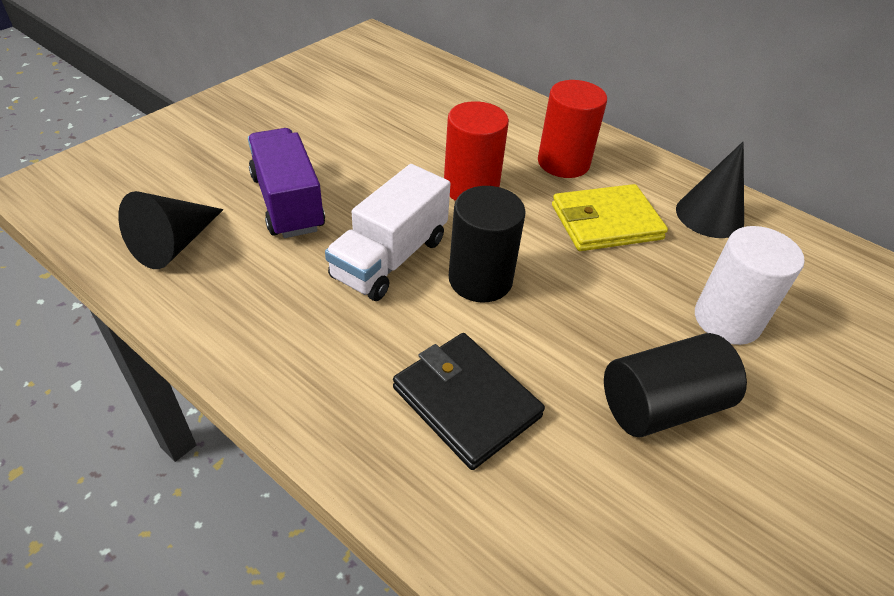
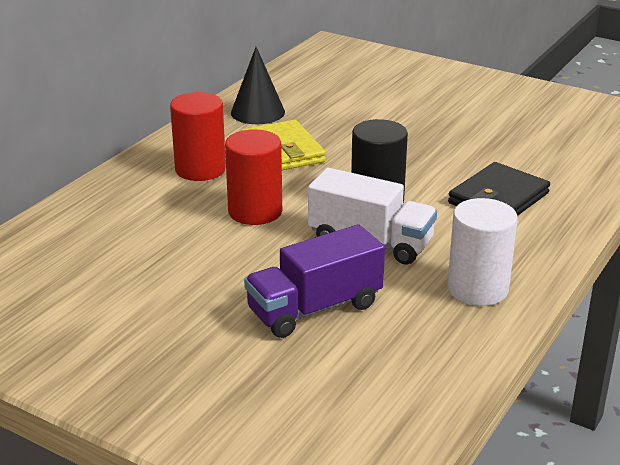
camera: 95 degrees left, 15 degrees down
(174, 244) = (407, 364): black cone -> none
(661, 405) = (459, 136): black cylinder -> none
(727, 320) = (372, 113): white cylinder -> white cylinder (477, 289)

